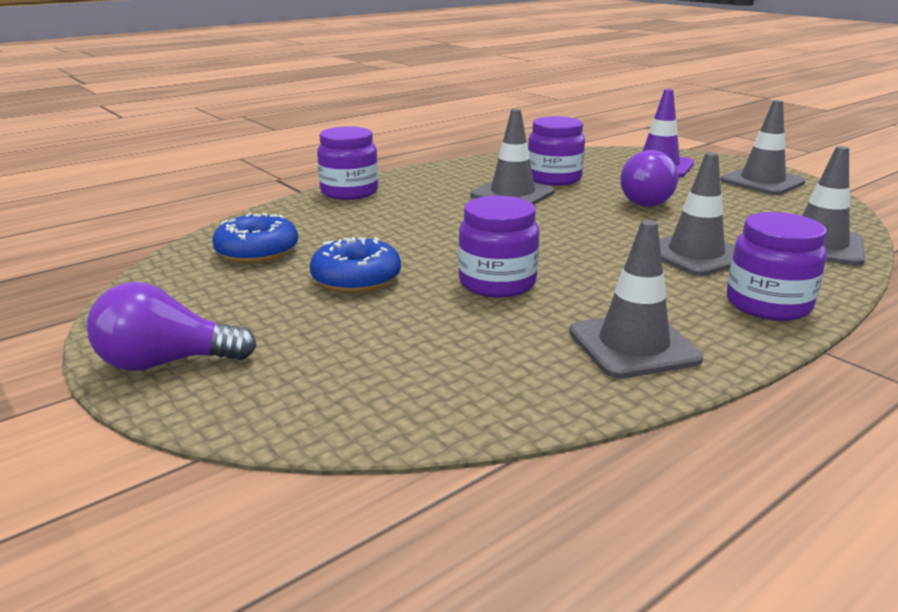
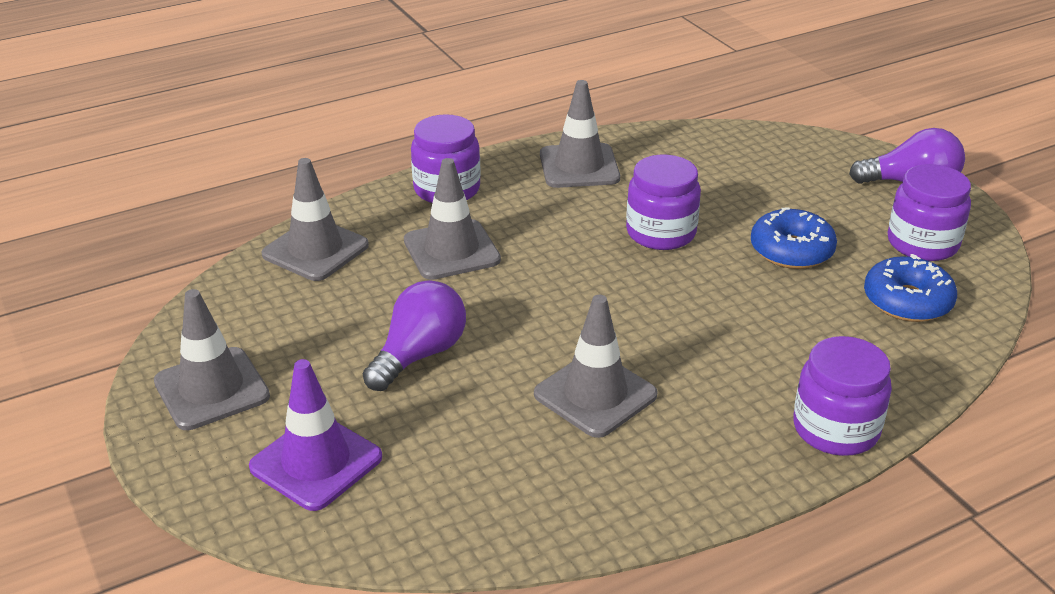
camera: 170 degrees left, 10 degrees up
(554, 178) = (514, 437): purple jar -> purple jar (922, 243)

